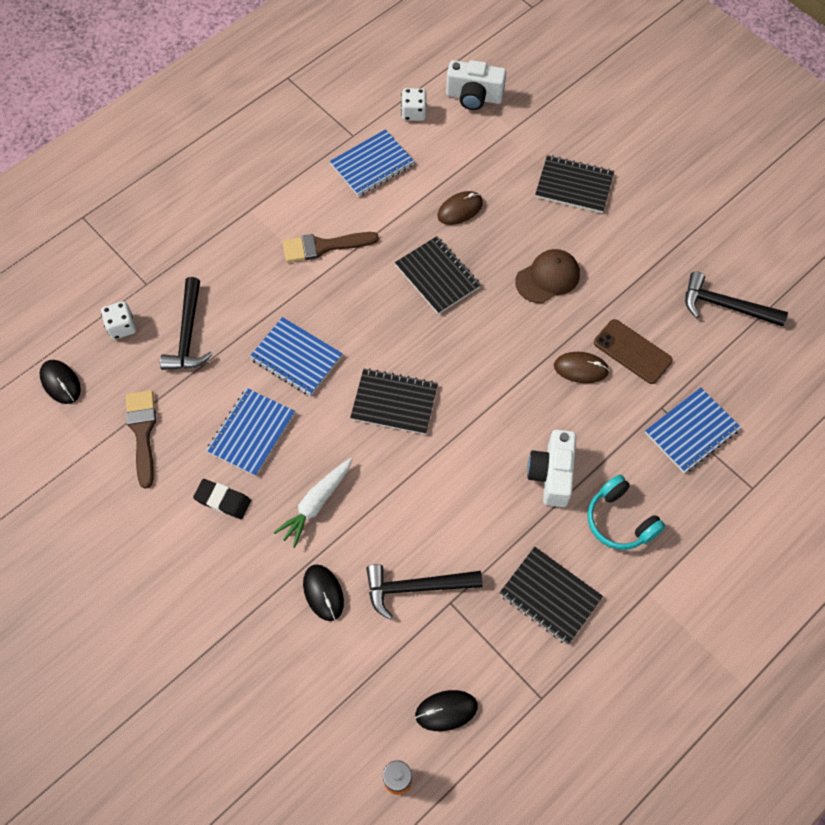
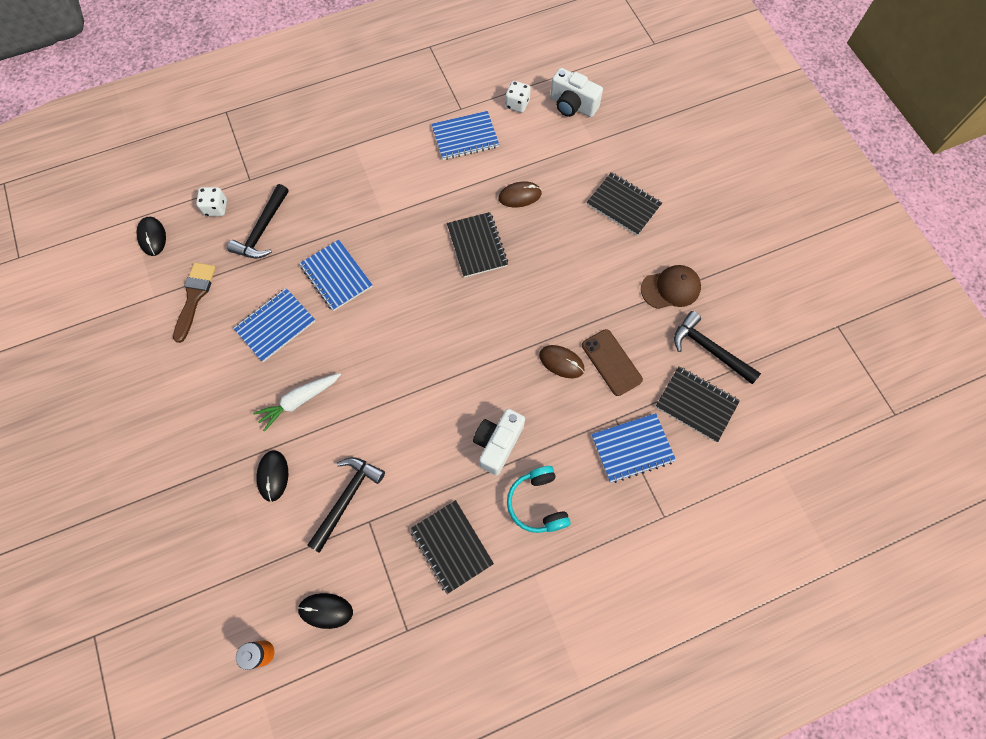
camera: 20 degrees right, 5 degrees up
(223, 500) = (230, 372): black eraser -> none
(324, 246) = (397, 192): brown brush -> none
(394, 402) = (397, 339): black notebook -> black notebook (696, 404)
(416, 587) = (347, 498): black hammer -> black hammer turned 105 degrees clockwise
(548, 278) = (567, 276): brown cap -> brown cap (670, 288)

